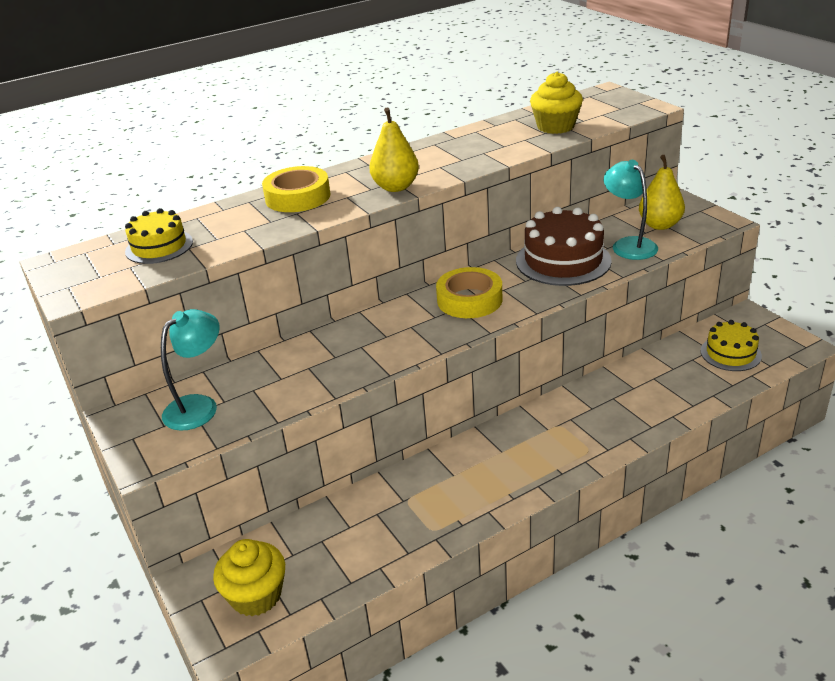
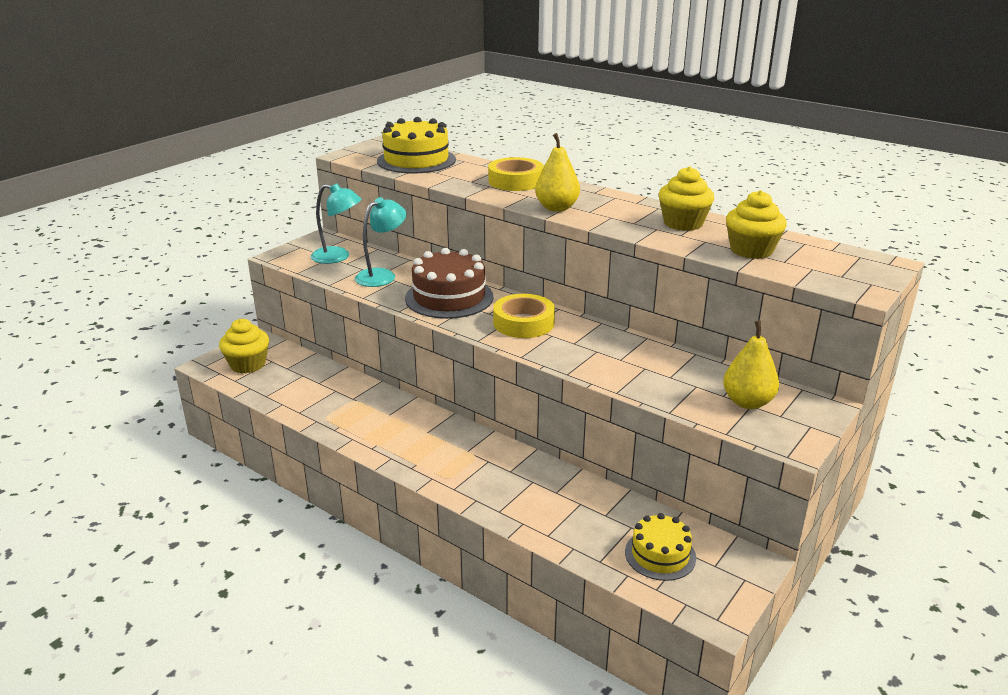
camera: 65 degrees right, 5 degrees down
(159, 246) = (416, 160): yellow cake -> yellow cake, size x1.61
(479, 140) = (683, 223): none -> yellow cupcake
(563, 260) = (624, 356): brown cake -> brown cake (449, 297)
(629, 244) = (686, 388): turquoise lamp -> turquoise lamp (382, 275)

